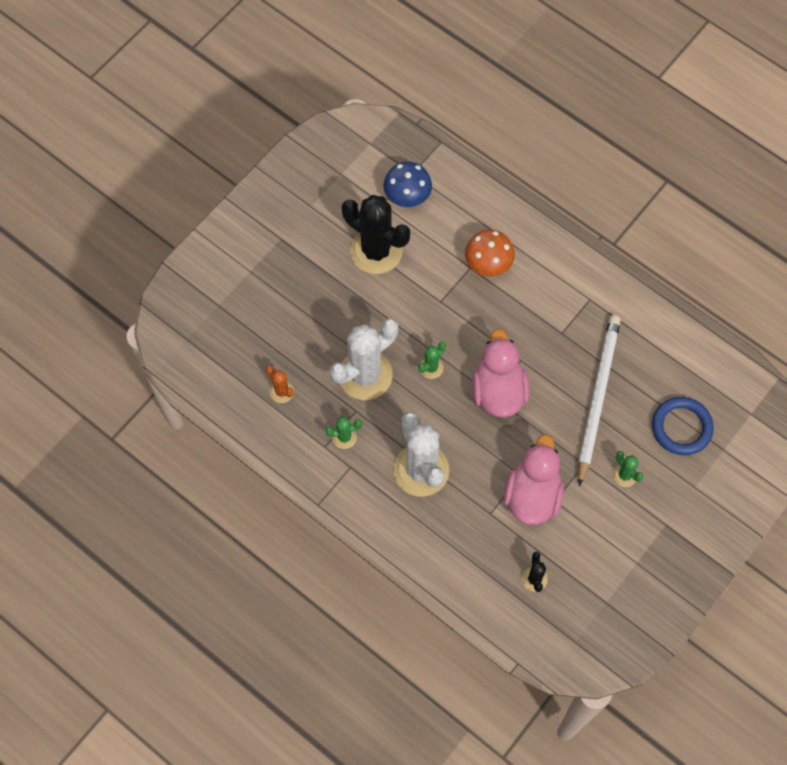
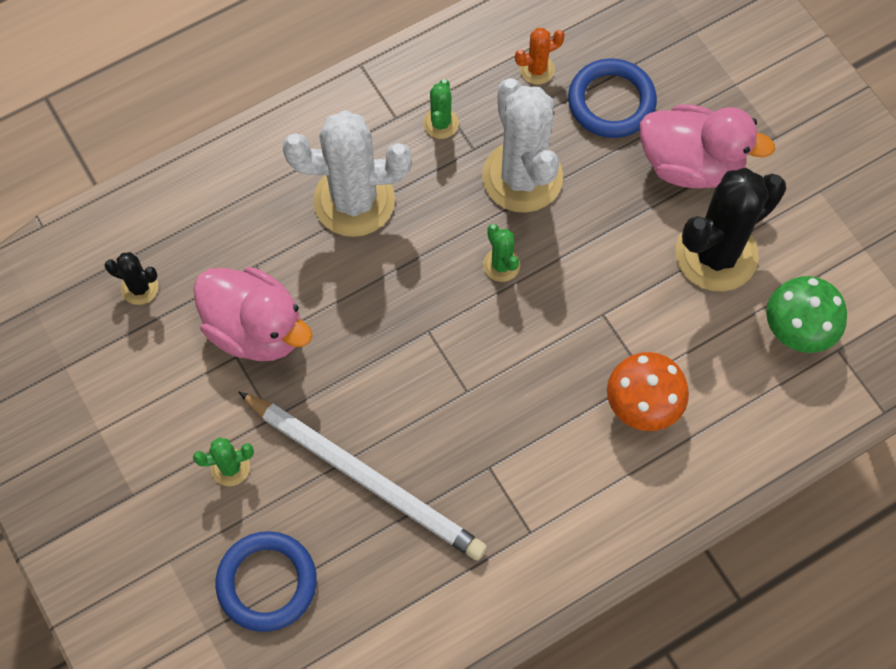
camera: 110 degrees right, 0 degrees up
(290, 339) = (611, 102): none -> blue ring
(407, 196) = (798, 328): blue mushroom -> green mushroom
(498, 391) = (430, 342): pink duck -> pink duck (691, 164)

